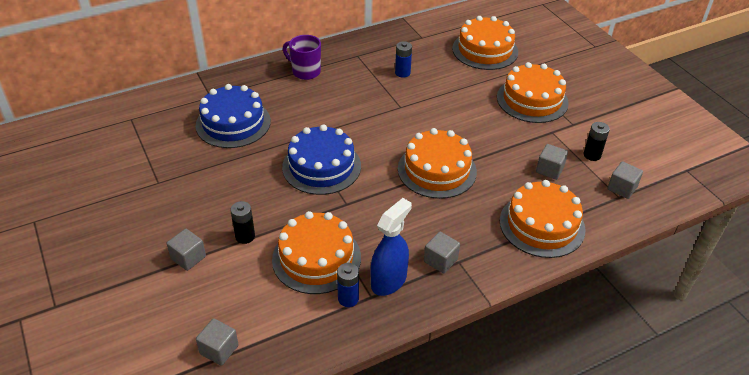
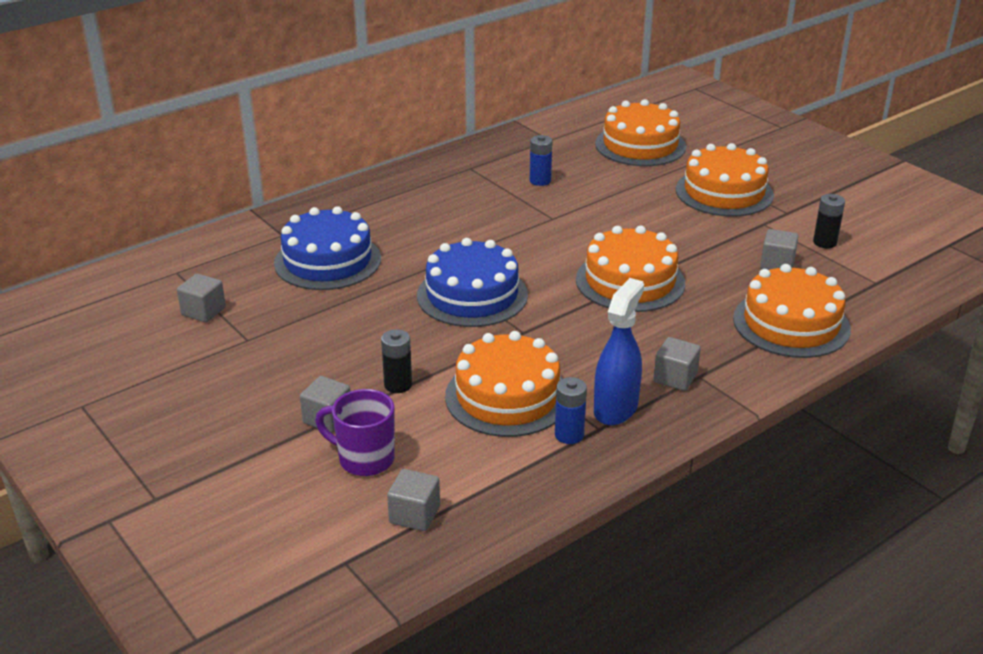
camera: 10 degrees left, 10 degrees down
(305, 72) = (405, 193): purple mug -> purple mug (364, 459)
(622, 188) = (876, 273): grey cube -> grey cube (203, 311)

